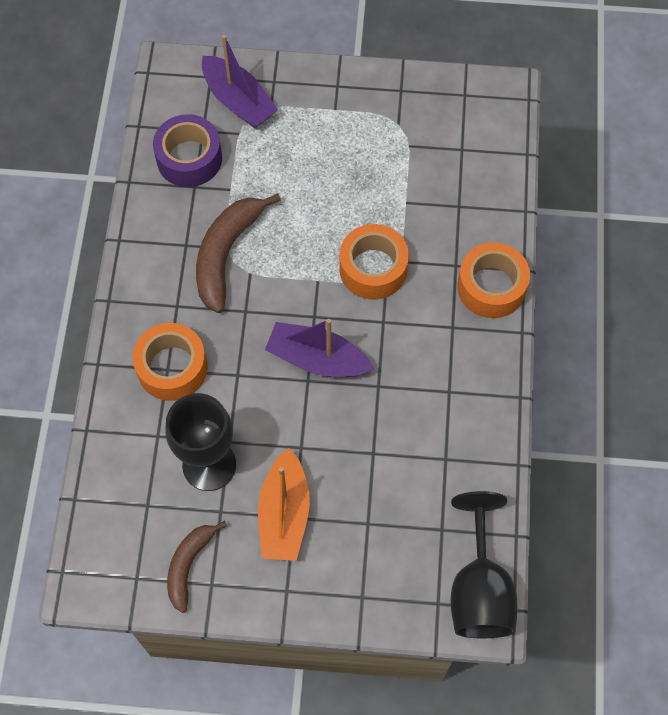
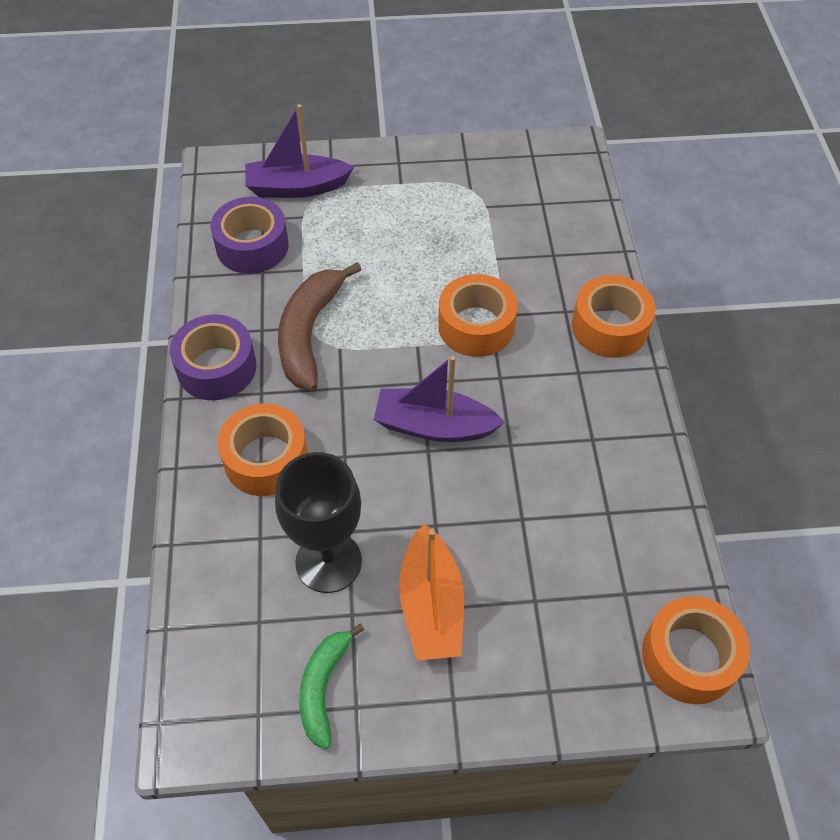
camera: 10 degrees left, 10 degrees down
(142, 276) = (216, 367): none -> purple tape
(189, 565) = (323, 687): brown banana -> green banana
(238, 101) = (297, 187): purple boat -> purple boat turned 135 degrees clockwise
(479, 588) = (689, 657): black goblet -> orange tape

